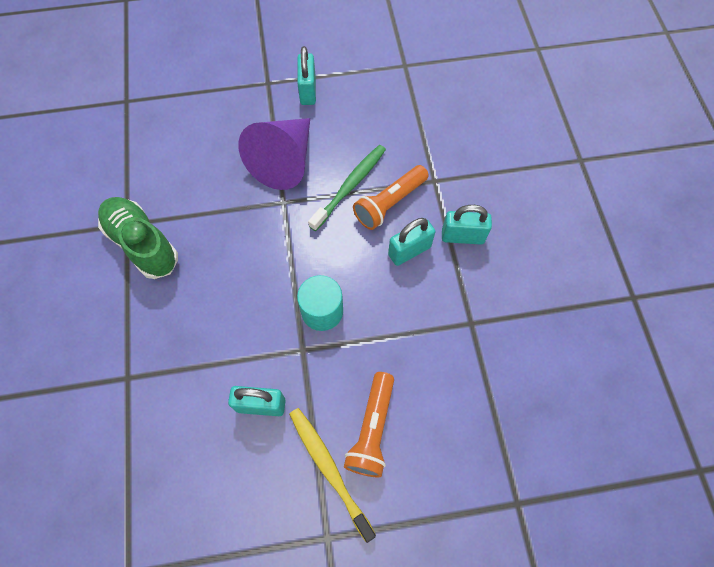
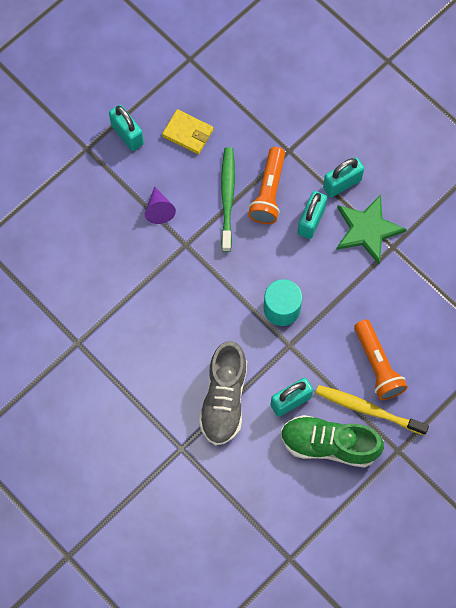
camera: 35 degrees left, 5 degrees up
(142, 244) = (105, 349): green shoe -> green shoe (329, 444)
(202, 359) = (224, 399): none -> grey shoe
(284, 161) = (159, 210): purple cone -> purple cone, size x0.46
(358, 117) = (188, 133): none -> yellow wallet
(457, 292) = (367, 229): none -> green star

